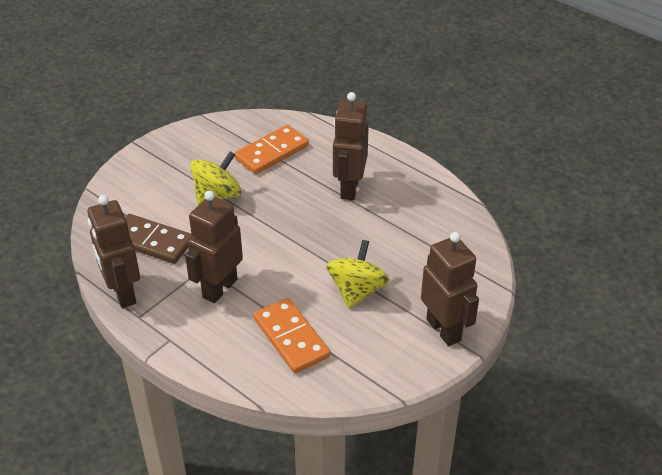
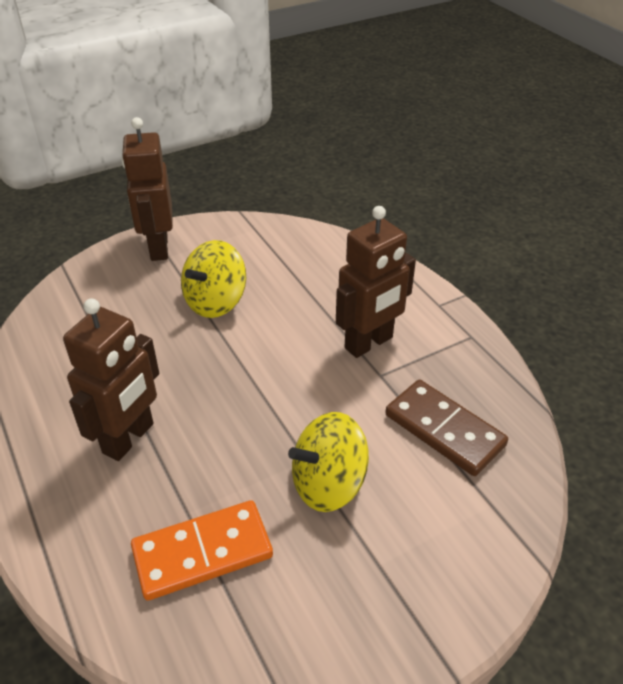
camera: 160 degrees left, 0 degrees up
(122, 293) = (489, 367): brown robot -> none
(291, 338) = (311, 276): orange domino -> none

